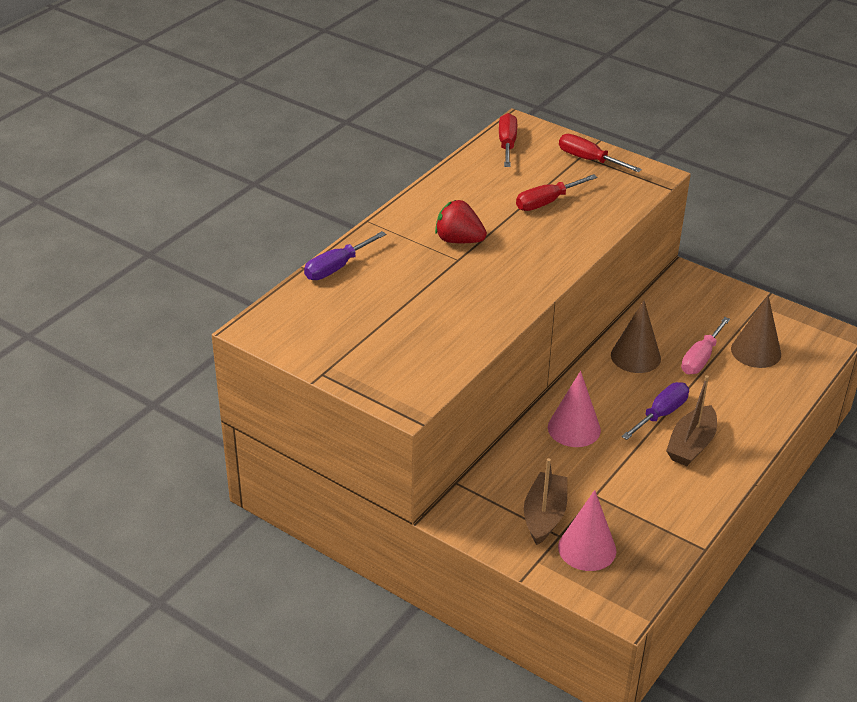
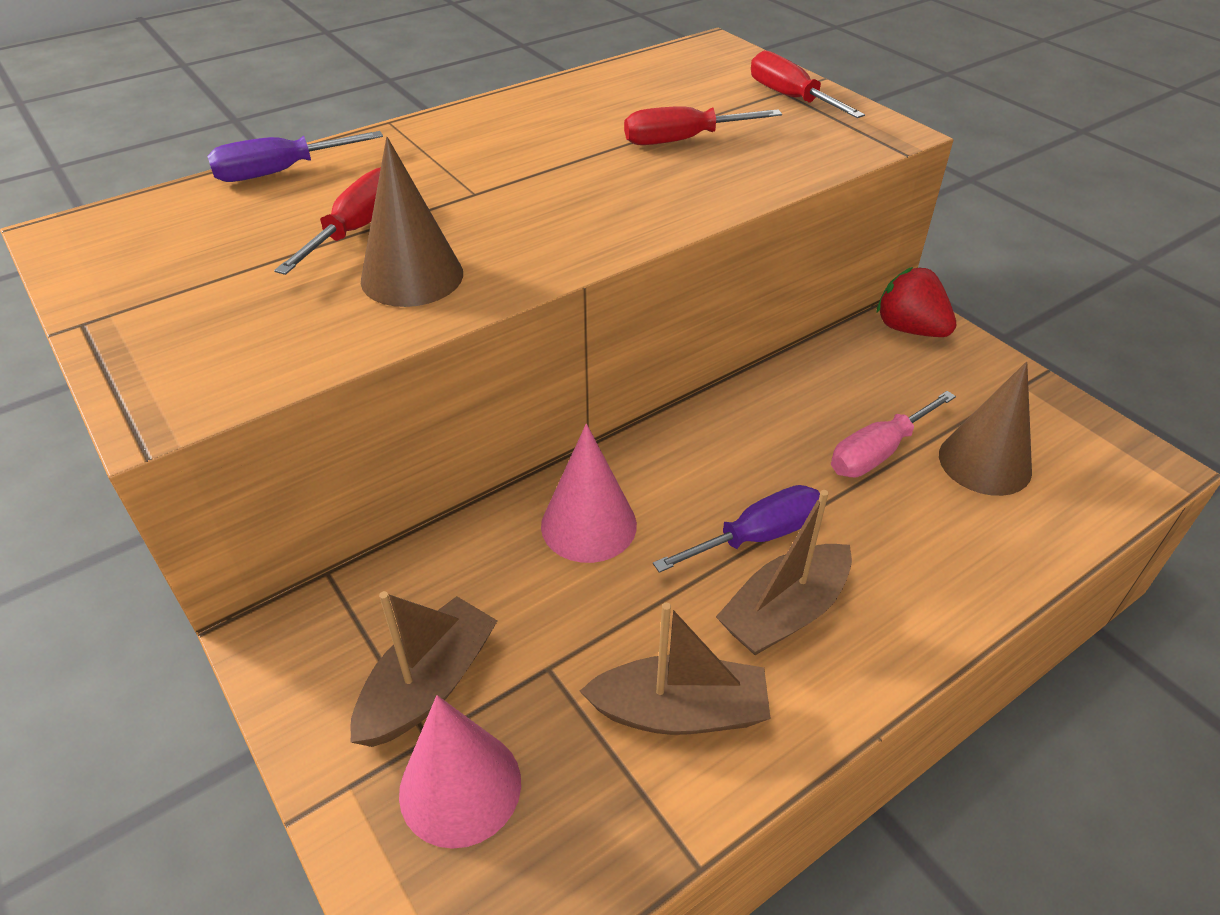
camera: 20 degrees right, 5 degrees up
(459, 240) = (499, 167): red strawberry -> red strawberry (909, 329)
(507, 144) = (677, 63): red screwdriver -> red screwdriver (357, 229)
(635, 356) = (765, 424): brown cone -> brown cone (412, 276)
(665, 497) = (679, 712): none -> brown boat

